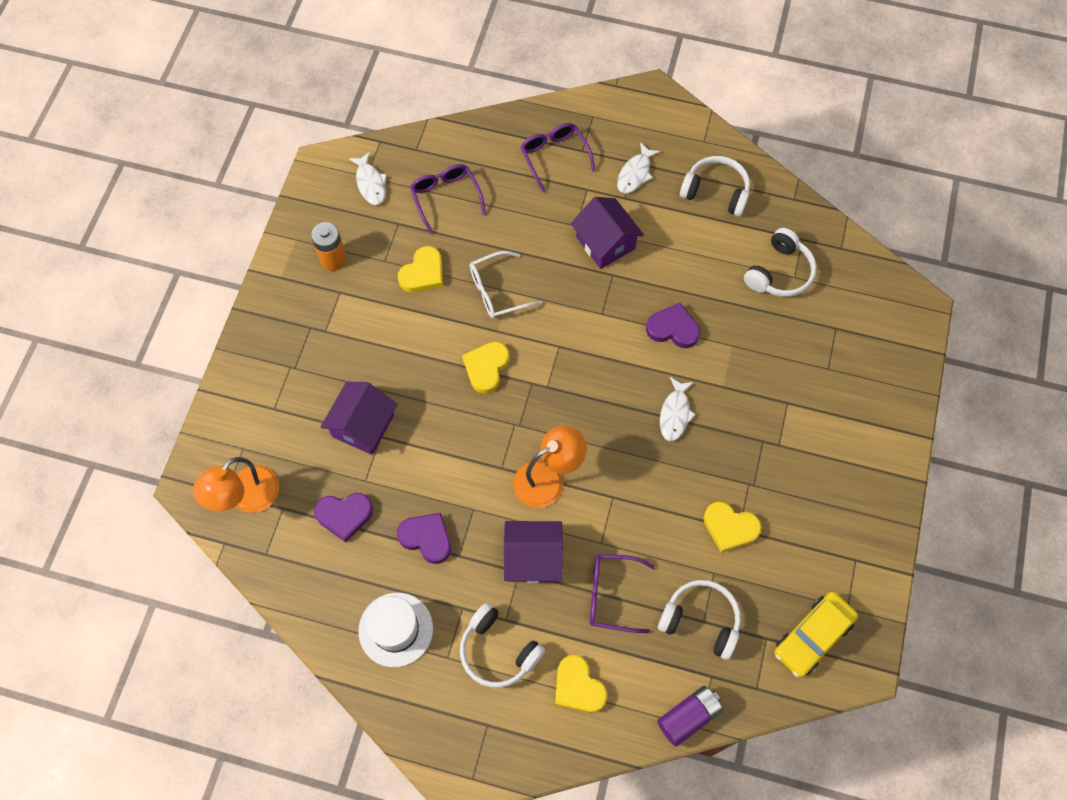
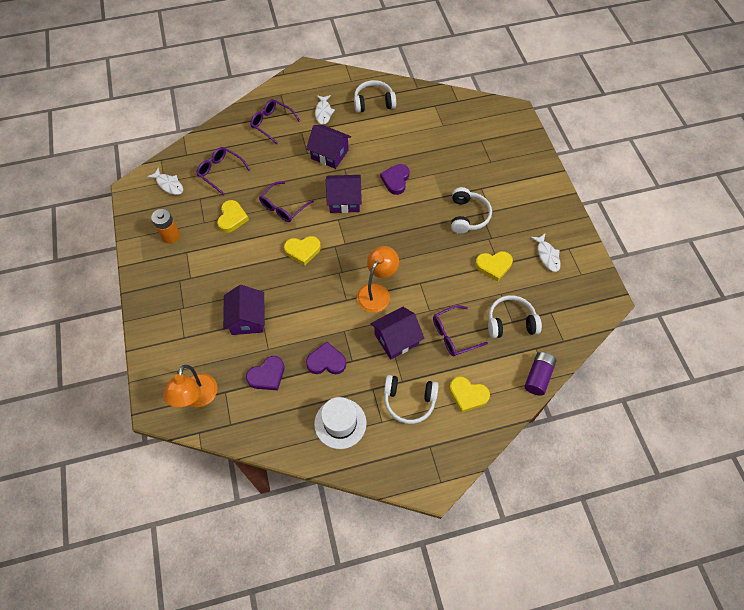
camera: 30 degrees left, 5 degrees down
(486, 368) = (303, 251): yellow heart -> yellow heart turned 90 degrees counterclockwise
(497, 291) = (283, 207): white glasses -> purple glasses
(584, 323) = (344, 201): none -> purple house
(673, 328) = (396, 180): purple heart -> purple heart turned 60 degrees counterclockwise
(675, 413) = (425, 222): white fish -> white fish (547, 255)
(779, 272) = (434, 127): white headphones -> white headphones (468, 216)
(812, 636) = (573, 298): yellow car -> none

